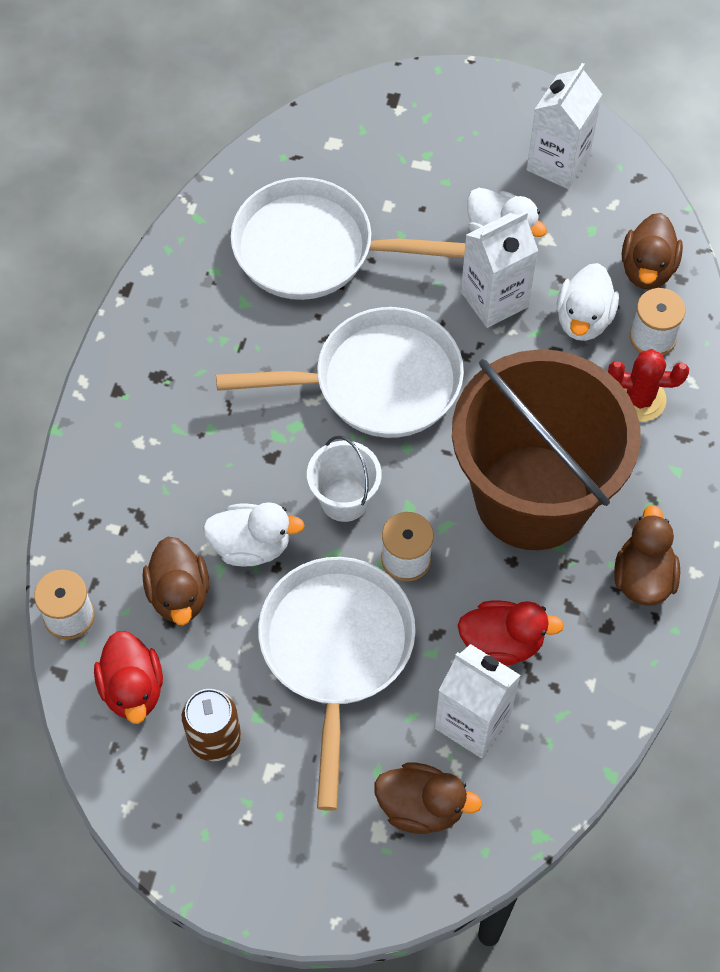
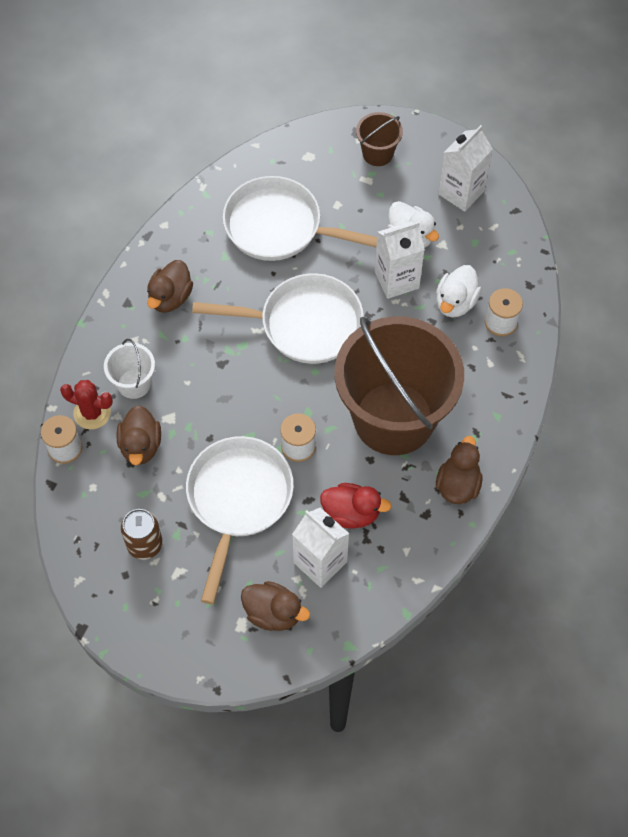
camera: 10 degrees right, 0 degrees up
(132, 689) = (97, 503): red duck -> none
(251, 546) = (196, 421): white duck -> none
(344, 499) = (265, 400): white bucket -> white bucket (134, 384)
(430, 126) = (377, 154): none -> brown bucket
(639, 399) = (482, 363): red cactus -> red cactus (92, 413)
(647, 269) = (507, 275): brown duck -> brown duck (170, 298)

